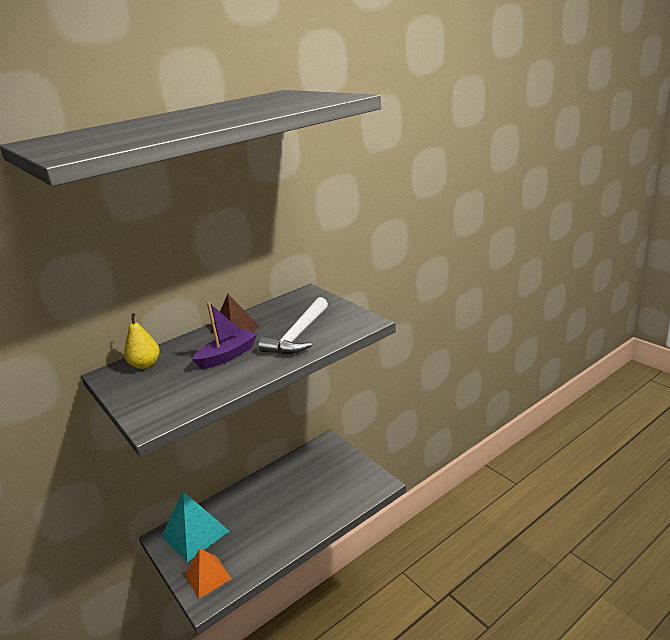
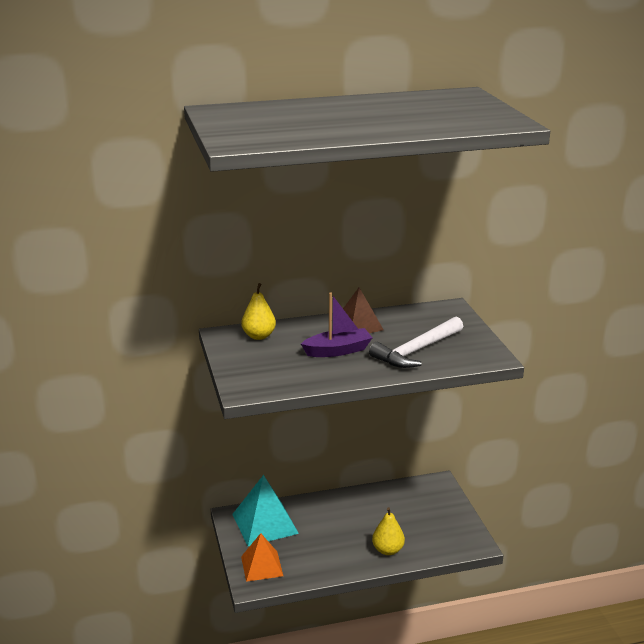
camera: 20 degrees right, 0 degrees up
(313, 517) = (387, 550): none -> yellow pear

